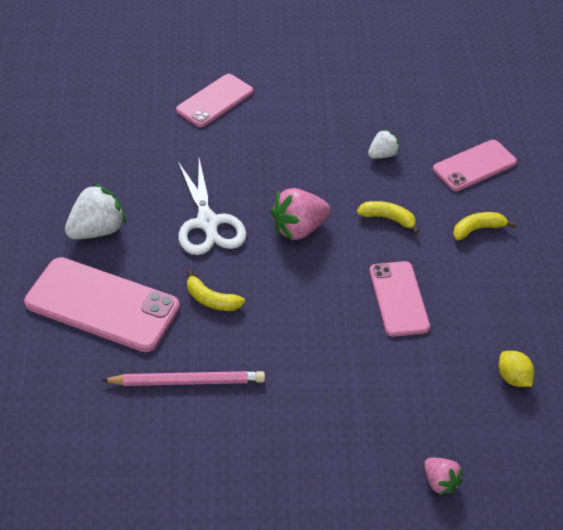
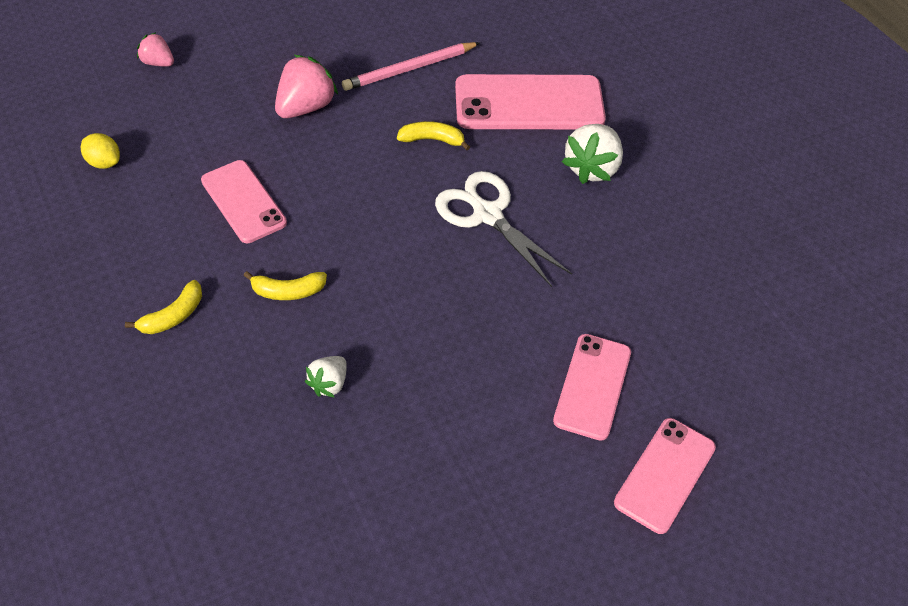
camera: 155 degrees right, 5 degrees up
(298, 229) = (385, 242): pink strawberry -> pink strawberry (305, 107)
(474, 166) = (197, 413): pink phone -> pink phone (664, 475)

